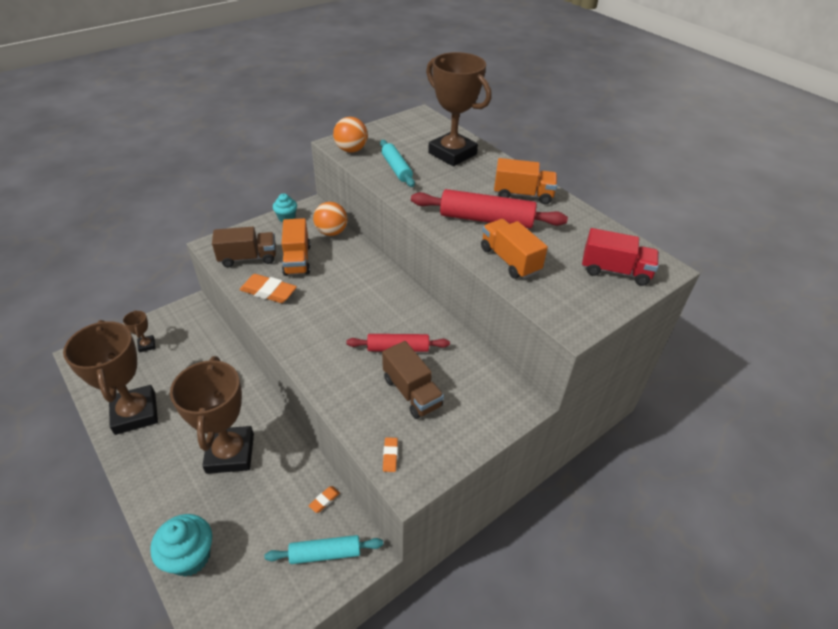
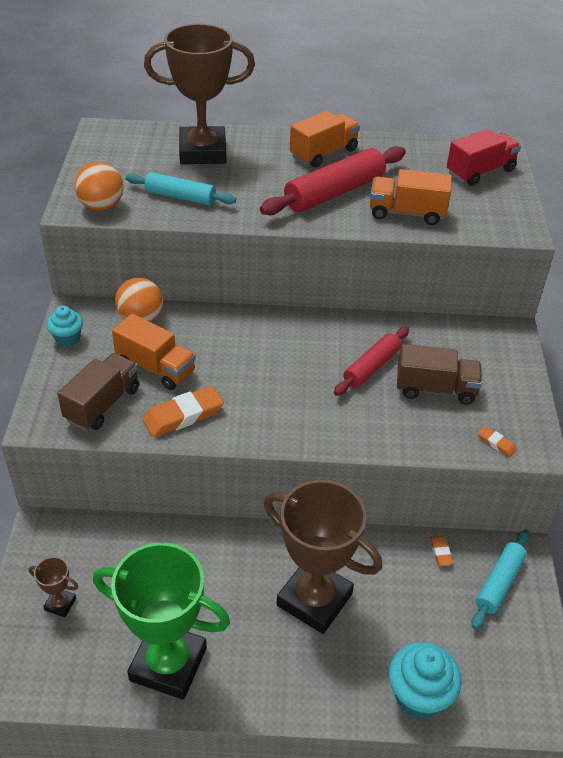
camera: 50 degrees left, 0 degrees up
(135, 413) = (168, 664): brown trophy -> green trophy

